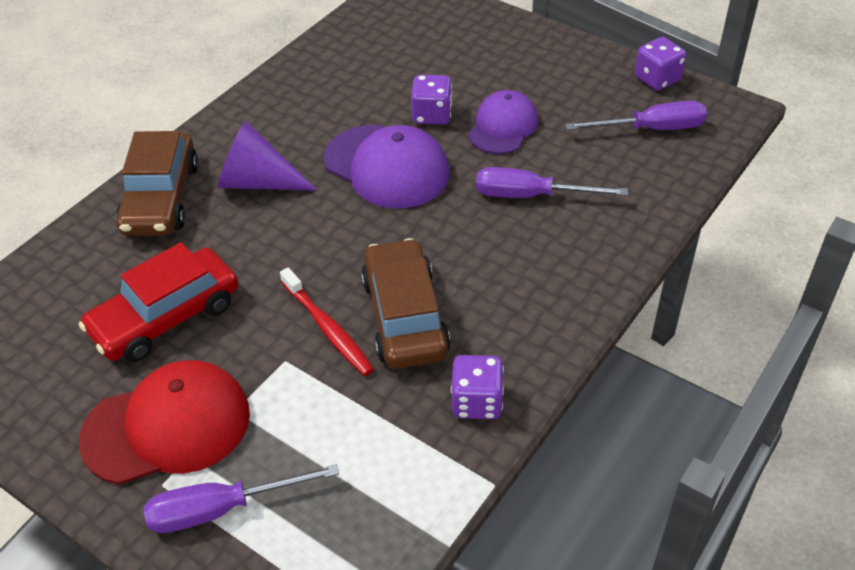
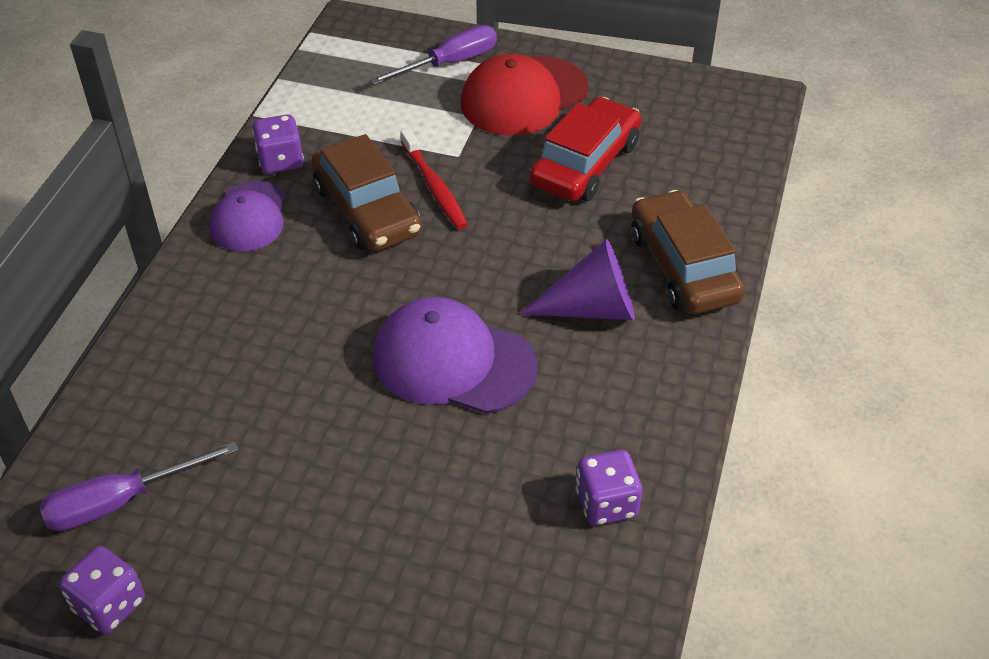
camera: 160 degrees right, 0 degrees up
(327, 328) = (434, 186): red toothbrush -> red toothbrush turned 150 degrees counterclockwise
(432, 115) = (427, 452): purple dice -> purple dice (606, 503)
(503, 126) = (326, 456): purple cap -> purple cap (249, 217)
(530, 195) = (270, 363): purple screwdriver -> none

